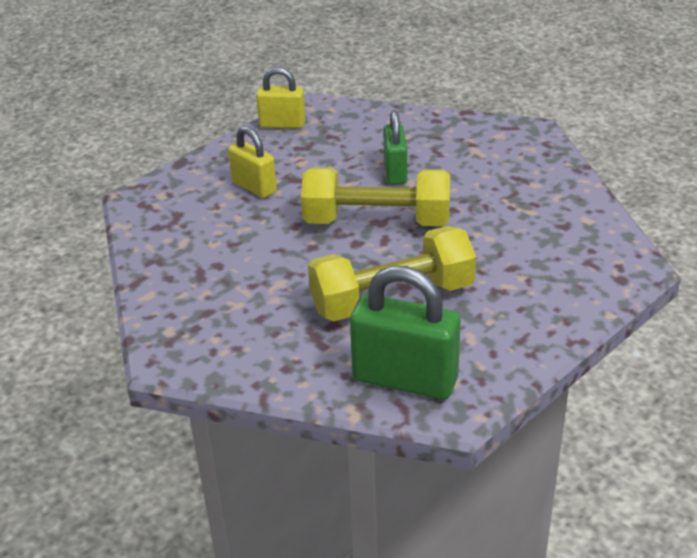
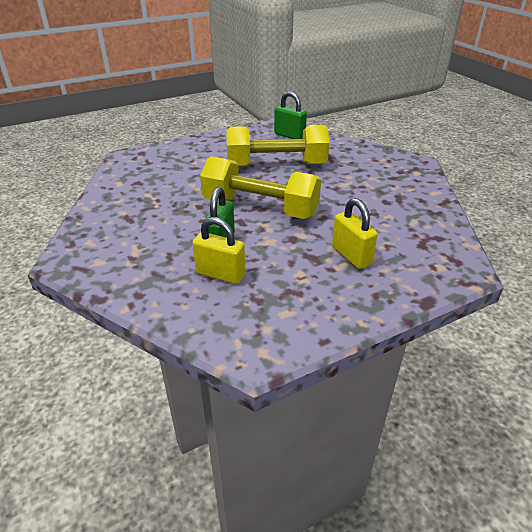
camera: 165 degrees left, 0 degrees up
(282, 124) = (306, 329): yellow padlock -> yellow padlock (220, 274)
(405, 379) = (289, 135): green padlock -> green padlock, size x0.61

